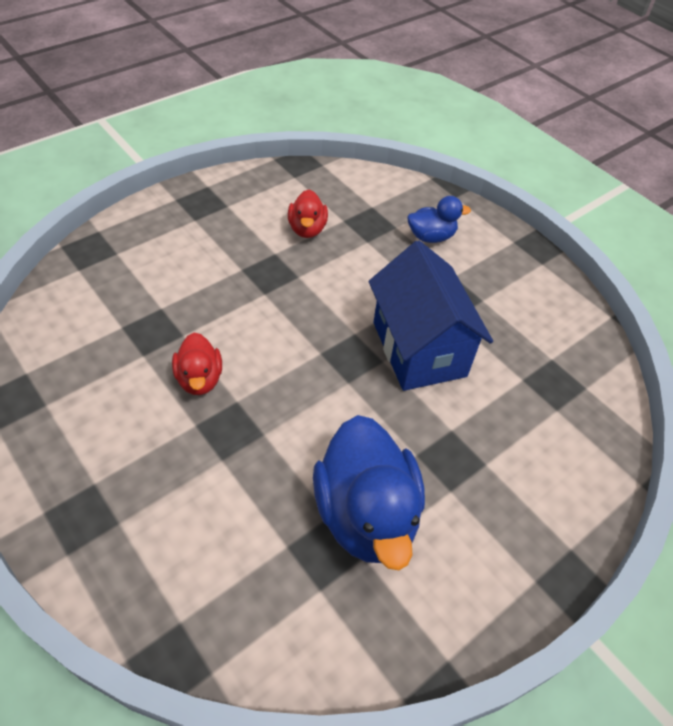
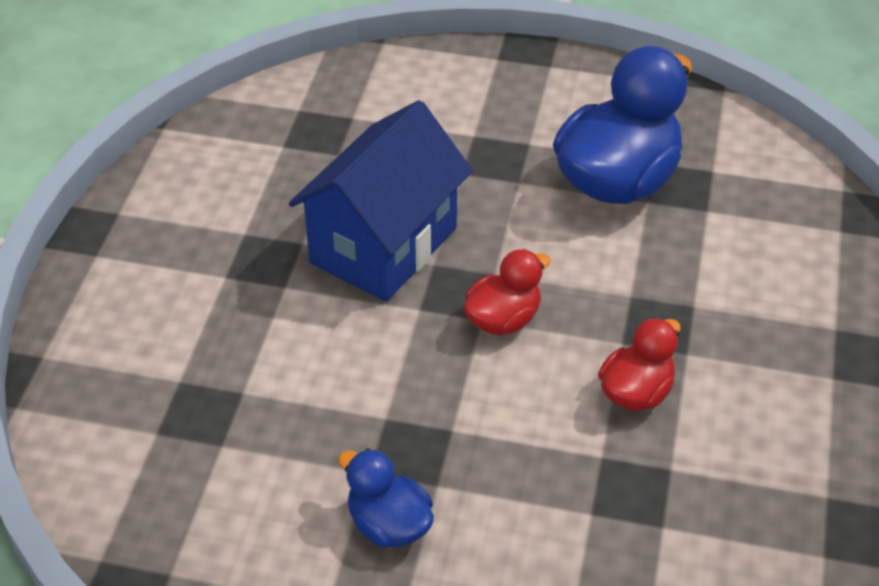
camera: 125 degrees left, 5 degrees down
(307, 229) = (283, 471): red duck -> red duck (503, 319)
(431, 237) = (166, 335): blue duck -> blue duck (388, 525)

